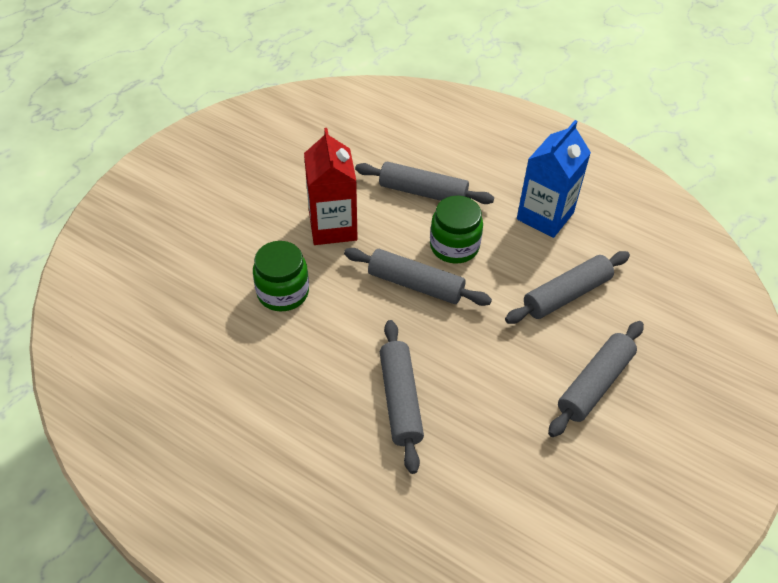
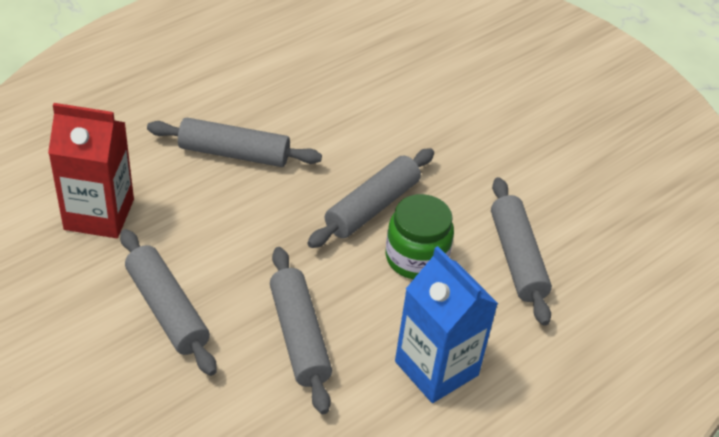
camera: 105 degrees right, 5 degrees down
(283, 292) = (403, 108): green jar -> none
(333, 227) = (482, 165): red carton -> red carton (99, 214)
(423, 192) = (517, 258): grey rolling pin -> grey rolling pin turned 45 degrees counterclockwise

